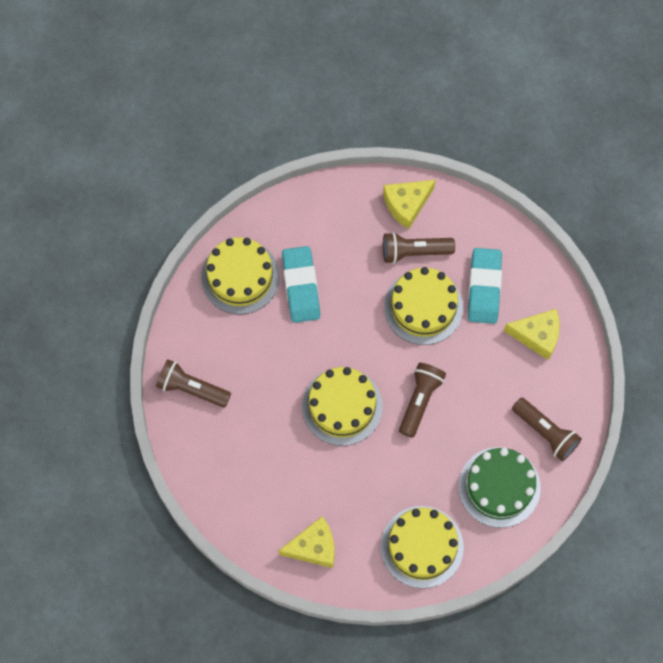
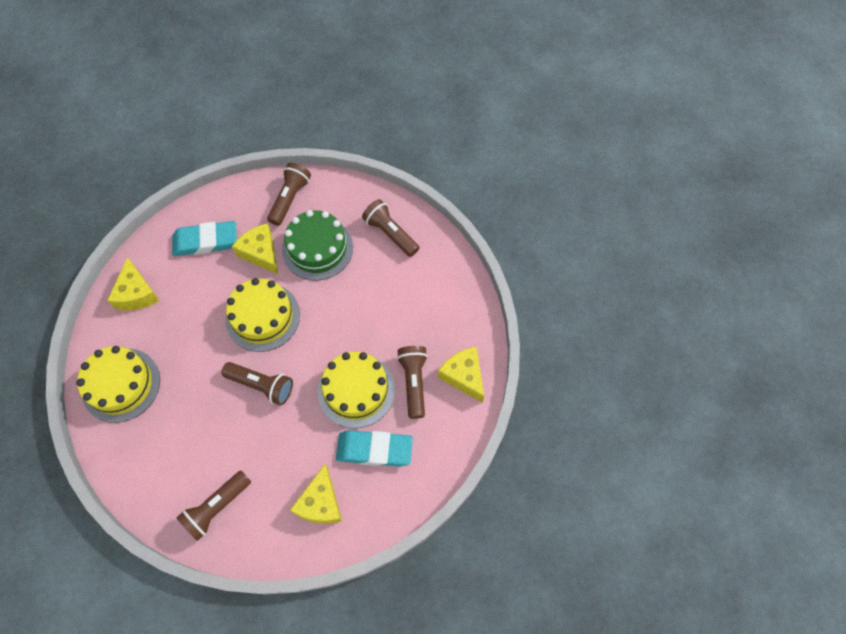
camera: 90 degrees right, 5 degrees down
(240, 277) = (390, 233): yellow cake -> brown flashlight
(263, 415) = (261, 253): none -> yellow cheese
(301, 286) = (380, 282): turquoise eraser -> turquoise eraser (206, 241)
(499, 487) = (167, 458): green cake -> green cake (317, 248)

